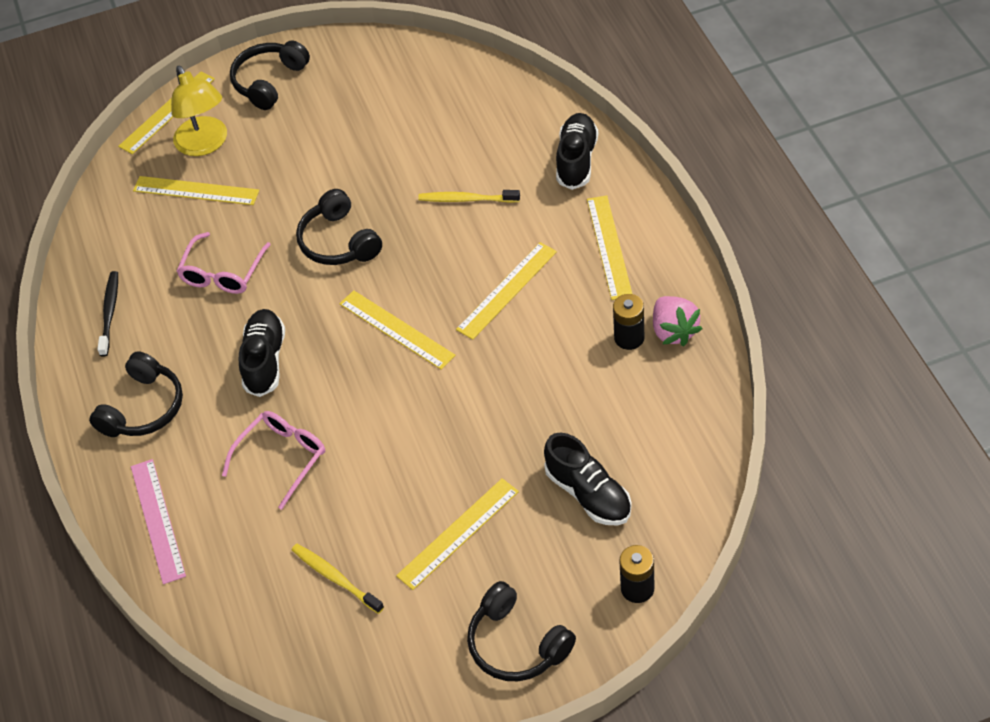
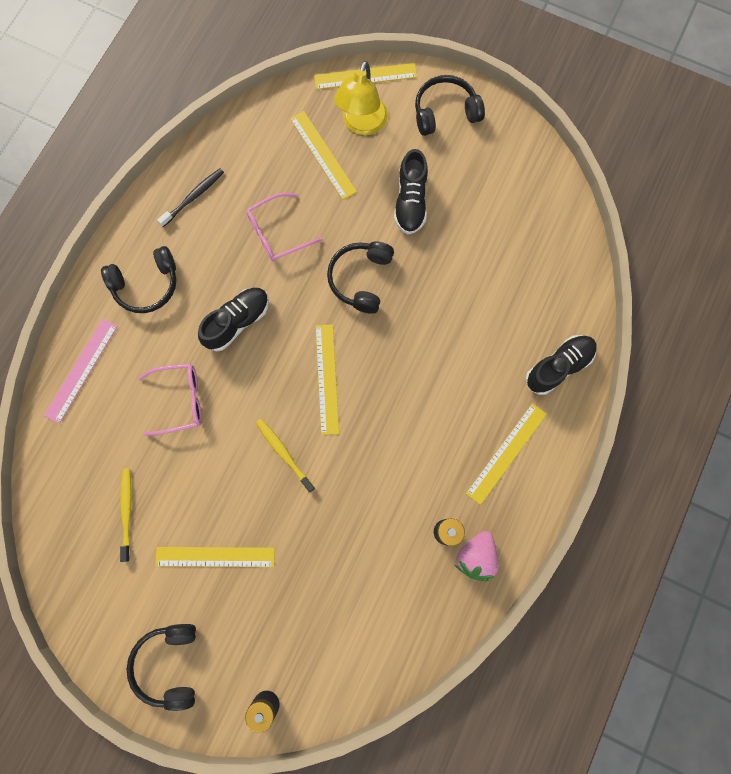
camera: 40 degrees right, 25 degrees up
(466, 199) = (463, 326): yellow toothbrush -> yellow toothbrush (284, 453)
(507, 290) = (415, 419): yellow ruler -> none
(588, 494) = (308, 612): black shoe -> black shoe (410, 201)

